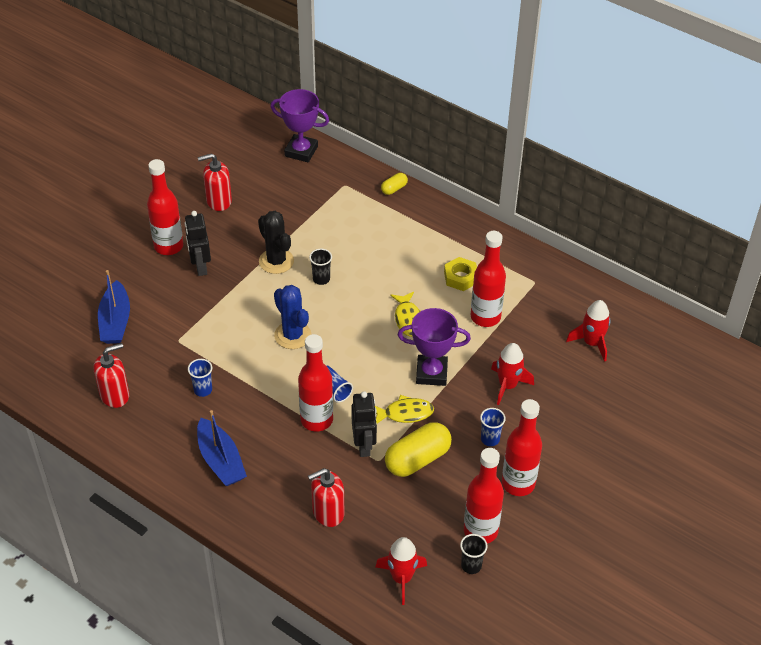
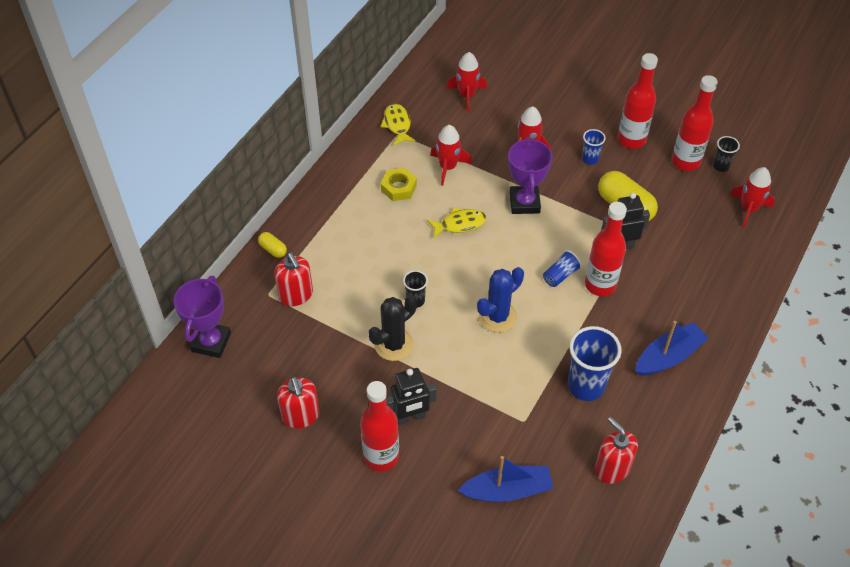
camera: 95 degrees left, 5 degrees up
(203, 390) = (586, 386): blue cup -> blue cup, size x1.92
(328, 512) = (700, 265): red soap dispenser -> red soap dispenser (296, 295)
(405, 413) = (576, 219): yellow fish -> yellow fish (397, 125)
(485, 317) = (448, 167): red bottle -> red rocket

